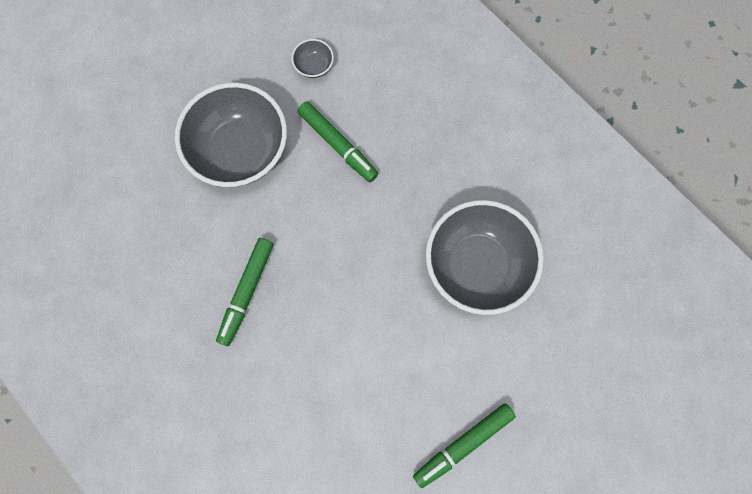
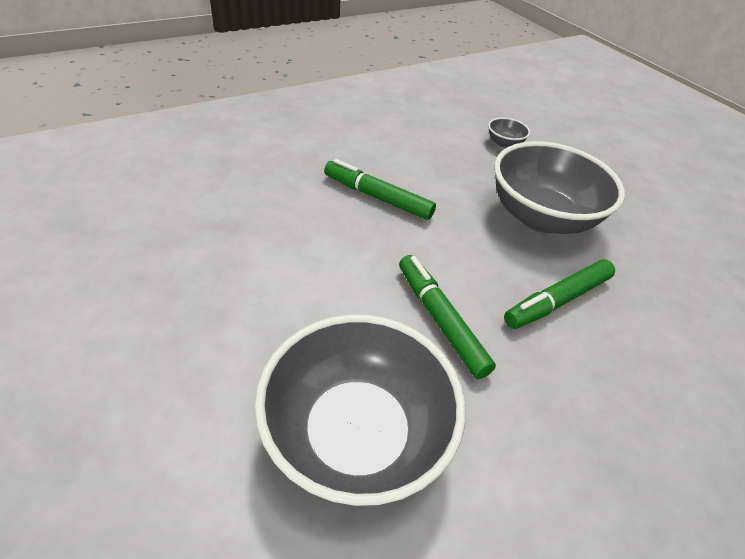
camera: 95 degrees right, 30 degrees down
(314, 66) = (669, 297): grey bowl -> grey bowl (504, 143)
(463, 444) = (100, 351): green marker -> green marker (440, 320)

